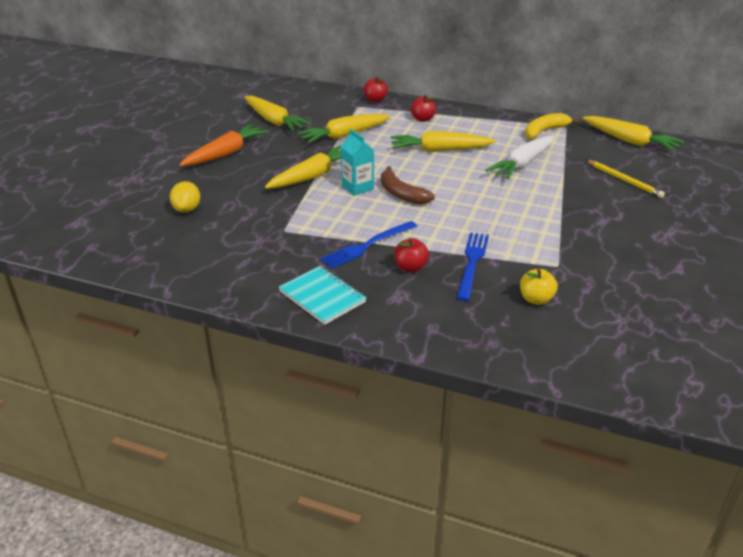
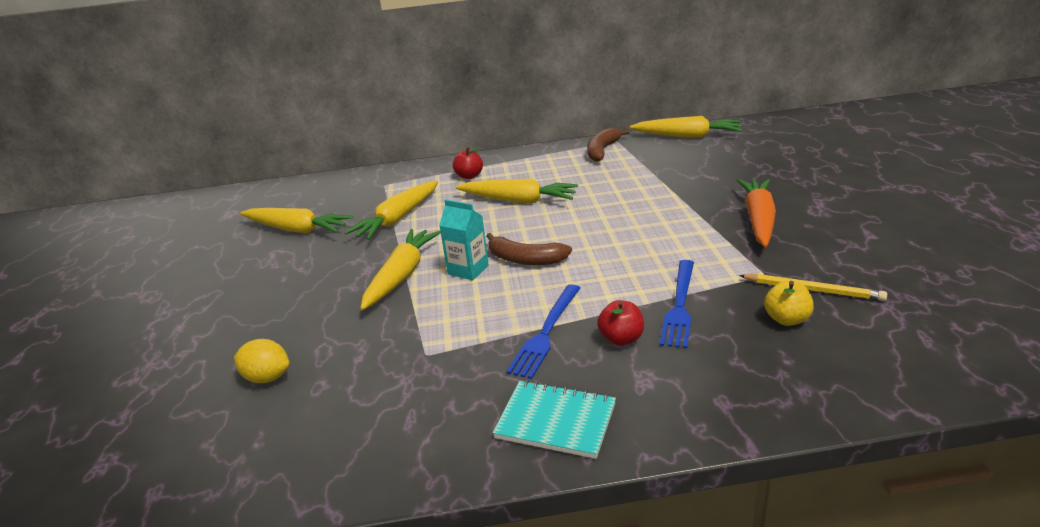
camera: 25 degrees left, 5 degrees down
(187, 209) = (267, 377): yellow lemon -> yellow lemon turned 45 degrees counterclockwise
(226, 153) = (264, 287): orange carrot -> orange carrot (758, 219)
(375, 100) = (398, 173): red apple -> none
(439, 150) = (518, 200): yellow carrot -> yellow carrot turned 135 degrees counterclockwise
(472, 263) = (679, 306): blue fork -> blue fork turned 150 degrees counterclockwise
(522, 164) = (616, 187): white carrot -> none
(545, 131) = (602, 151): yellow banana -> brown banana
(624, 180) = (724, 171): yellow pencil -> yellow pencil (812, 289)

